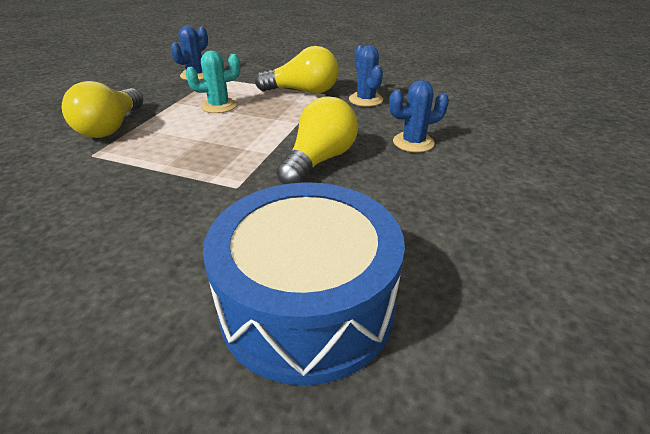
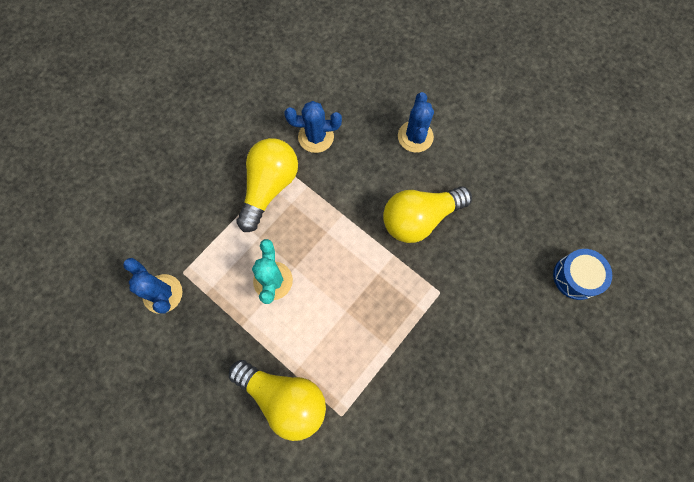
camera: 70 degrees left, 35 degrees up
(307, 305) = (576, 277): blue drum -> blue drum, size x0.45
(319, 160) = (420, 218): yellow light bulb -> yellow light bulb turned 75 degrees counterclockwise

